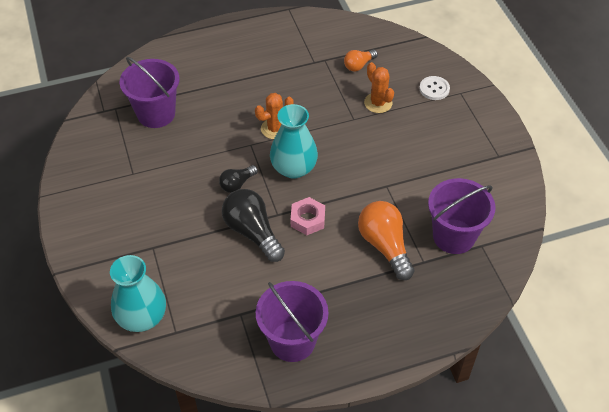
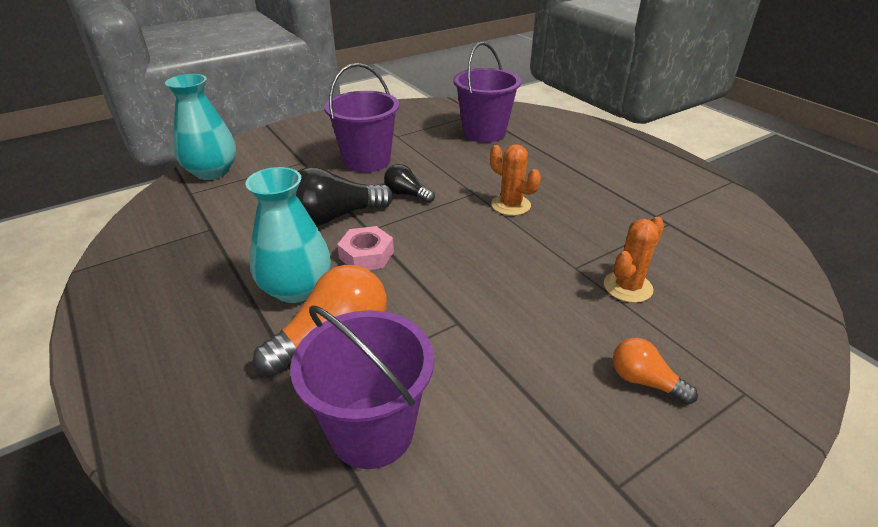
camera: 75 degrees right, 15 degrees down
(252, 232) = (335, 217): black light bulb -> black light bulb turned 150 degrees counterclockwise
(292, 341) = (162, 274): purple bucket -> purple bucket (367, 161)
(294, 168) = (451, 230): turquoise vase -> turquoise vase (296, 289)
(359, 65) = (689, 255): orange light bulb -> orange light bulb (644, 381)
(434, 89) = (719, 351): white button -> none

